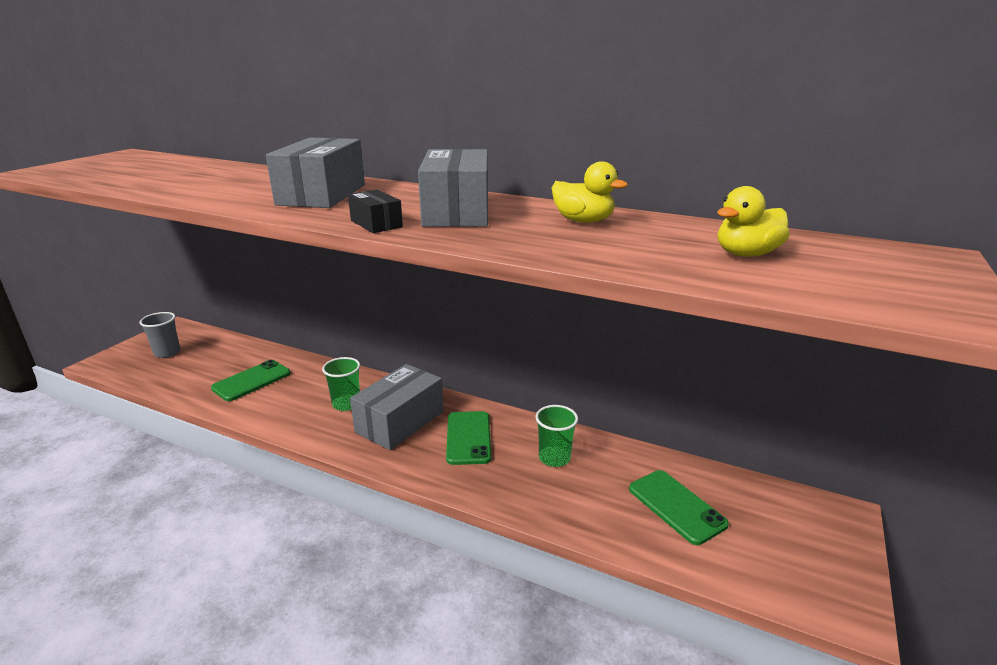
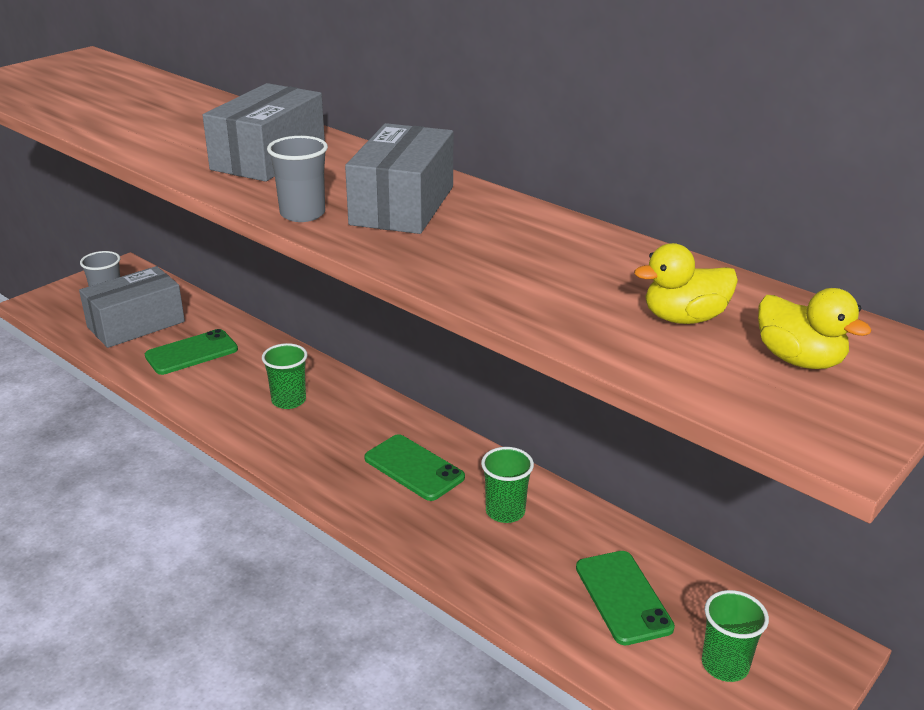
camera: 15 degrees right, 5 degrees up
(376, 224) = (302, 214): black box -> grey cup
(400, 422) = (342, 434): grey box -> grey box (136, 324)
(468, 438) = (414, 468): green phone -> green phone turned 60 degrees counterclockwise
(583, 221) = (538, 239): yellow duck -> yellow duck (799, 360)
(780, 543) = (725, 665): none -> green cup

